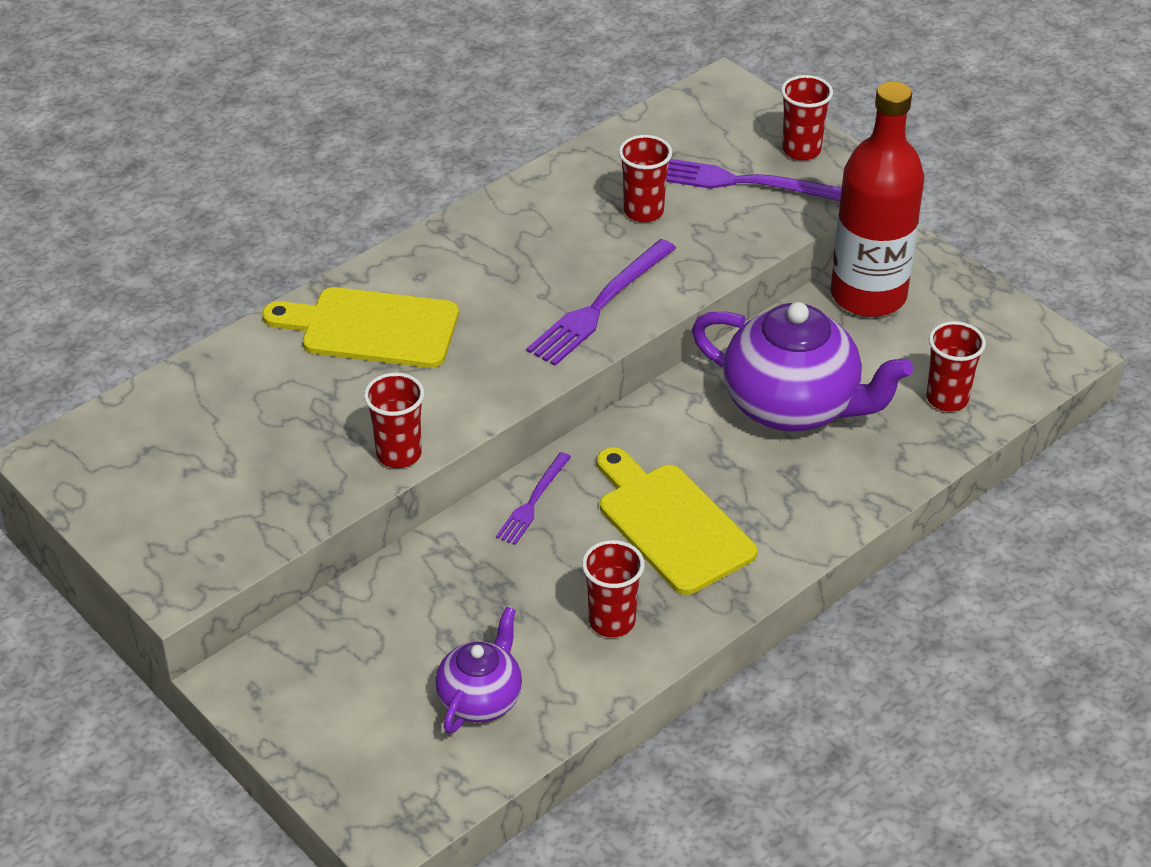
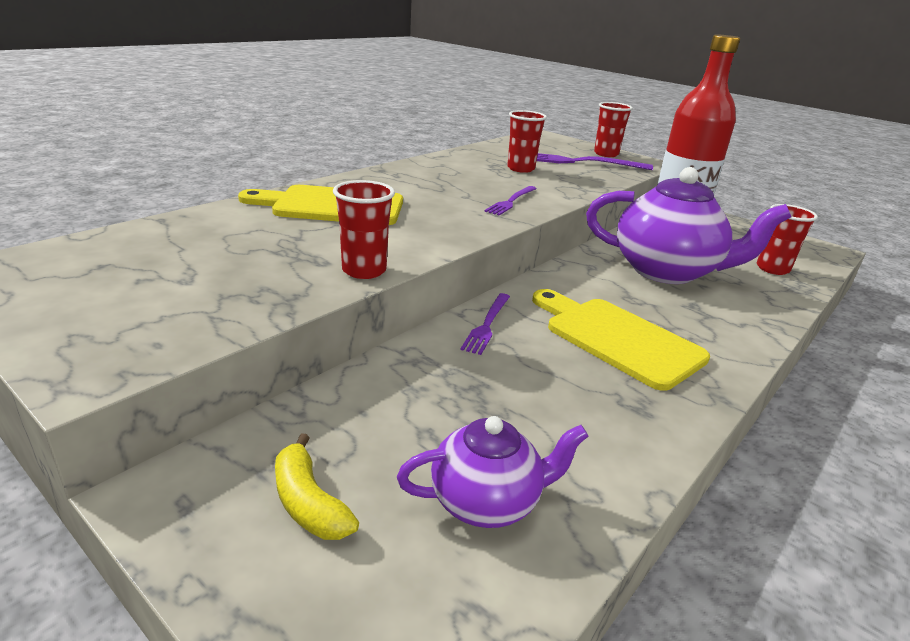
camera: 10 degrees left, 15 degrees down
(344, 692) = (309, 503): none -> yellow banana
(480, 699) = (486, 501): purple teapot -> purple teapot turned 60 degrees clockwise
(600, 306) = (511, 201): purple fork -> purple fork, size x0.58
(612, 621) = (604, 415): red cup -> none

